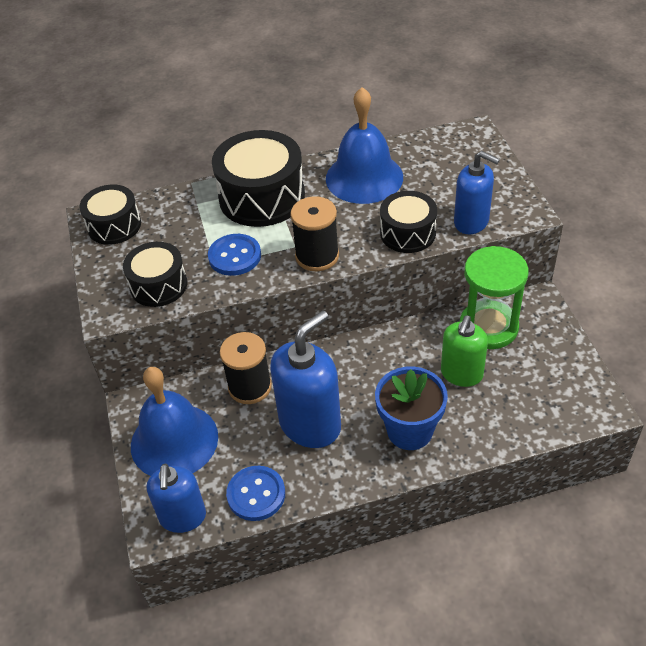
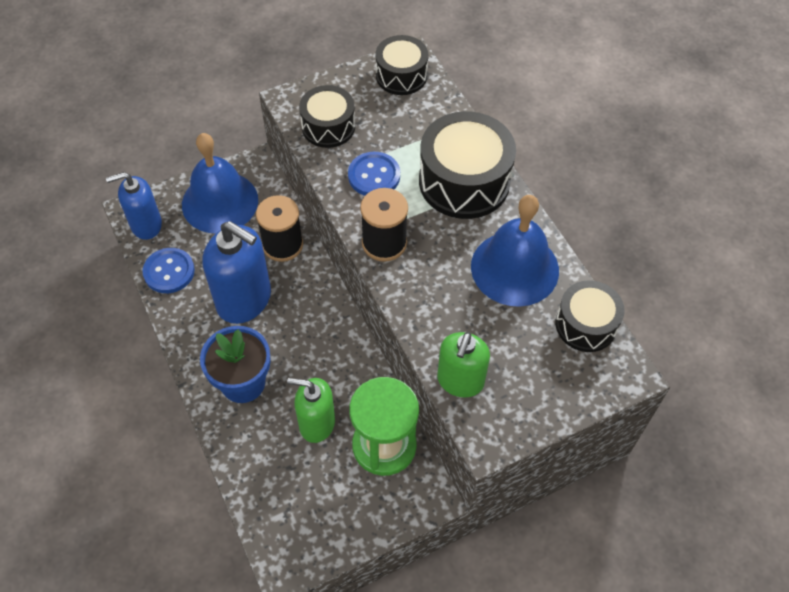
camera: 75 degrees right, 10 degrees up
(408, 233) = (431, 320): black drum -> black drum (586, 325)
(471, 222) = (460, 381): blue soap dispenser -> green soap dispenser

